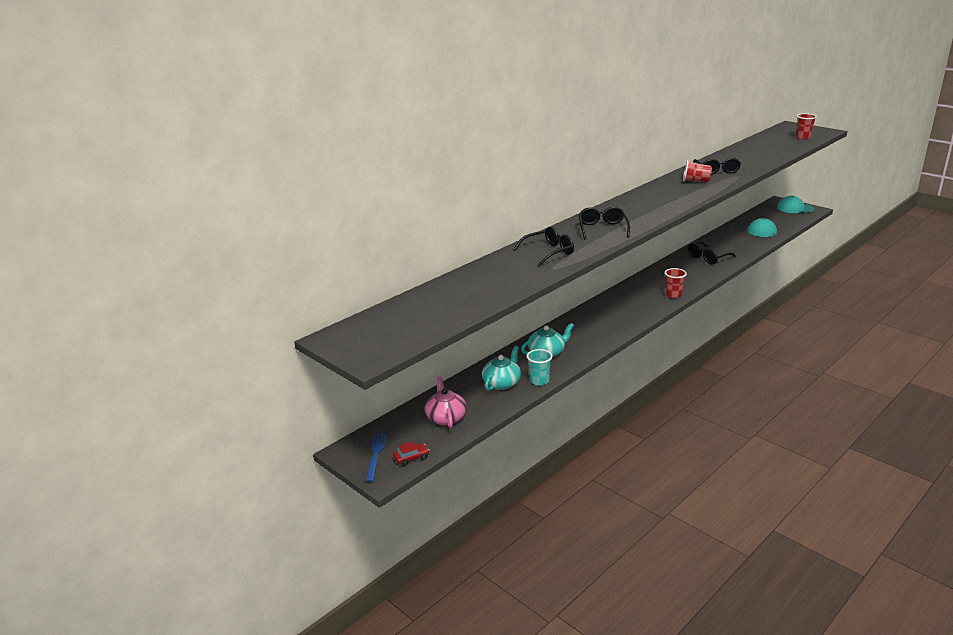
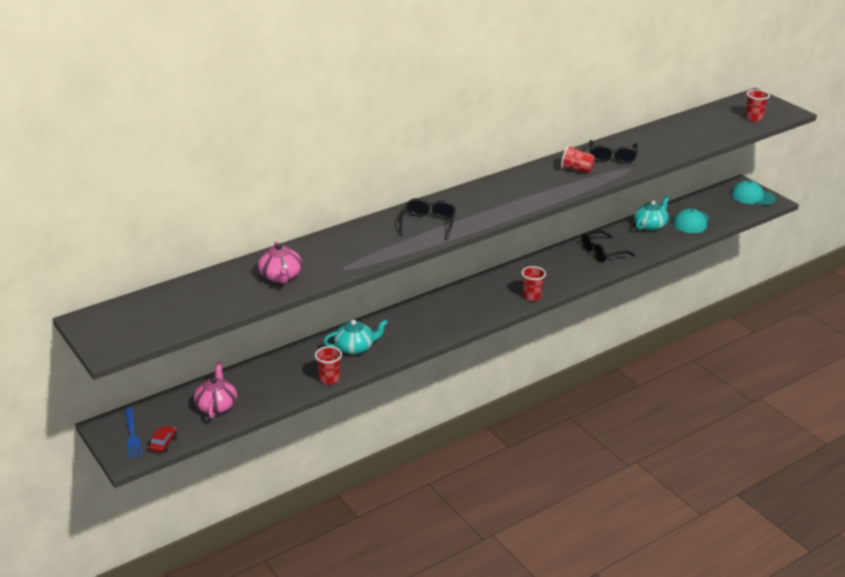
camera: 10 degrees right, 5 degrees up
(376, 455) = (132, 434): blue fork -> blue fork turned 150 degrees clockwise
(411, 458) = (163, 443): red car -> red car turned 60 degrees counterclockwise
(499, 281) = (281, 276): none -> pink teapot
(502, 383) = (291, 375): turquoise teapot -> turquoise teapot (650, 225)
(539, 381) = (329, 379): turquoise cup -> red cup
(548, 252) = (352, 247): black glasses -> none

